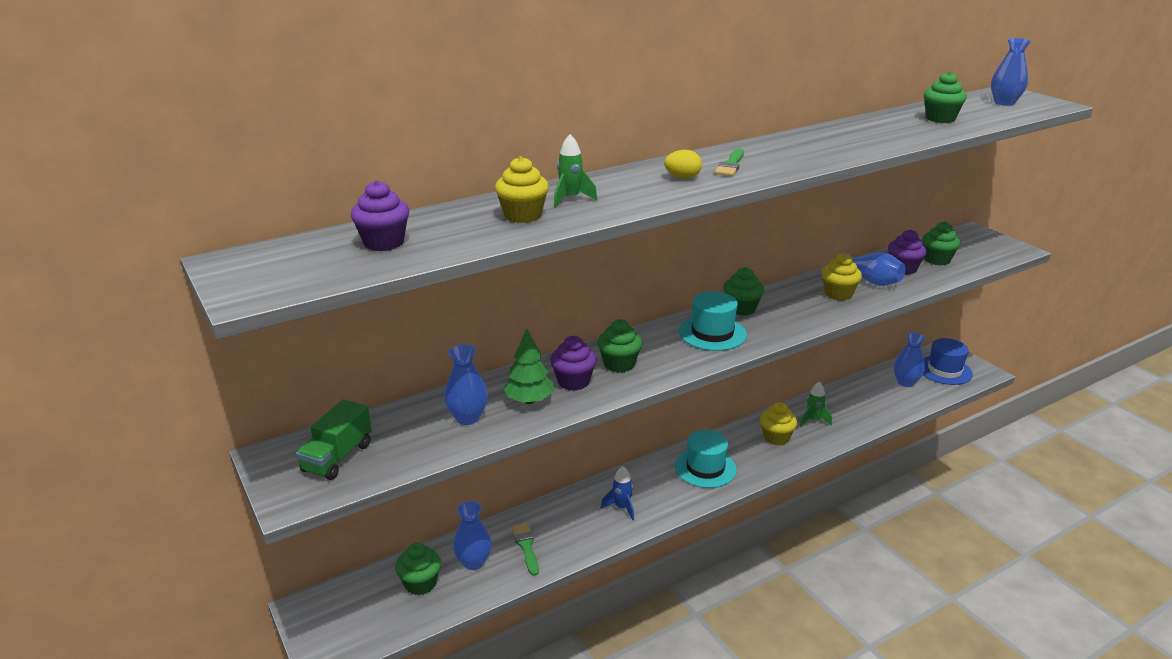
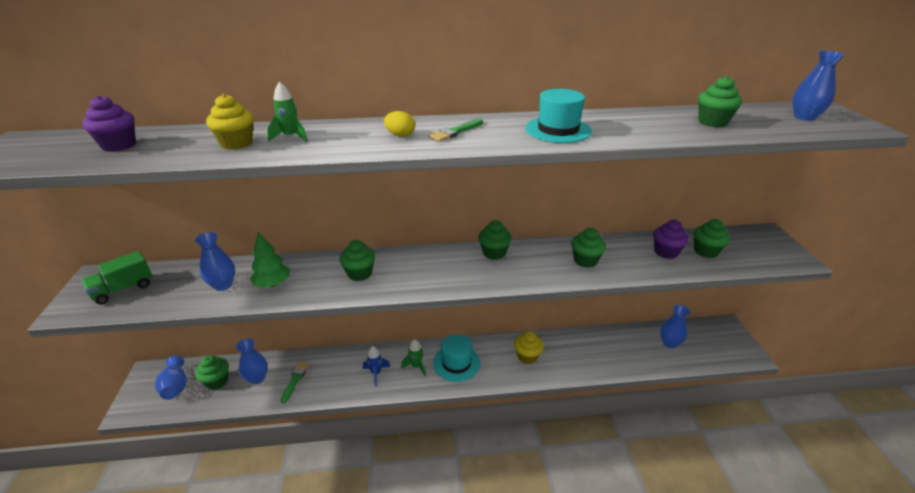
camera: 25 degrees right, 5 degrees up
(573, 381) = (315, 278): purple cupcake -> none
(712, 333) = (451, 267): turquoise hat -> turquoise hat (558, 130)
(813, 420) = (567, 351): green rocket -> green rocket (416, 366)
(838, 294) = (585, 260): yellow cupcake -> green cupcake
(871, 281) = (626, 256): blue vase -> blue vase (176, 386)
(944, 370) = (713, 343): blue hat -> none

